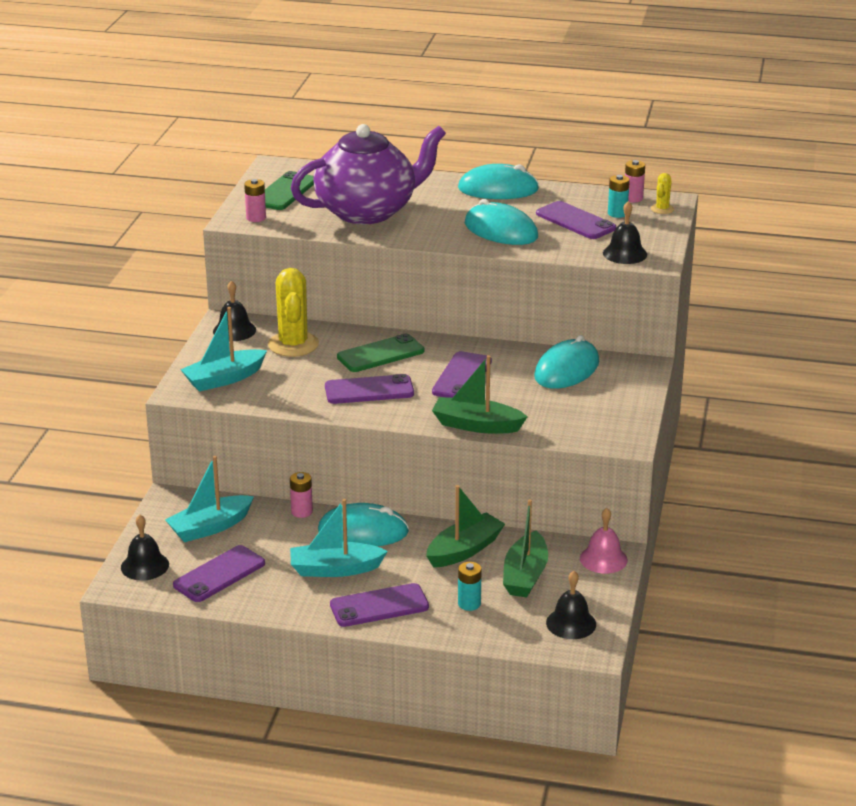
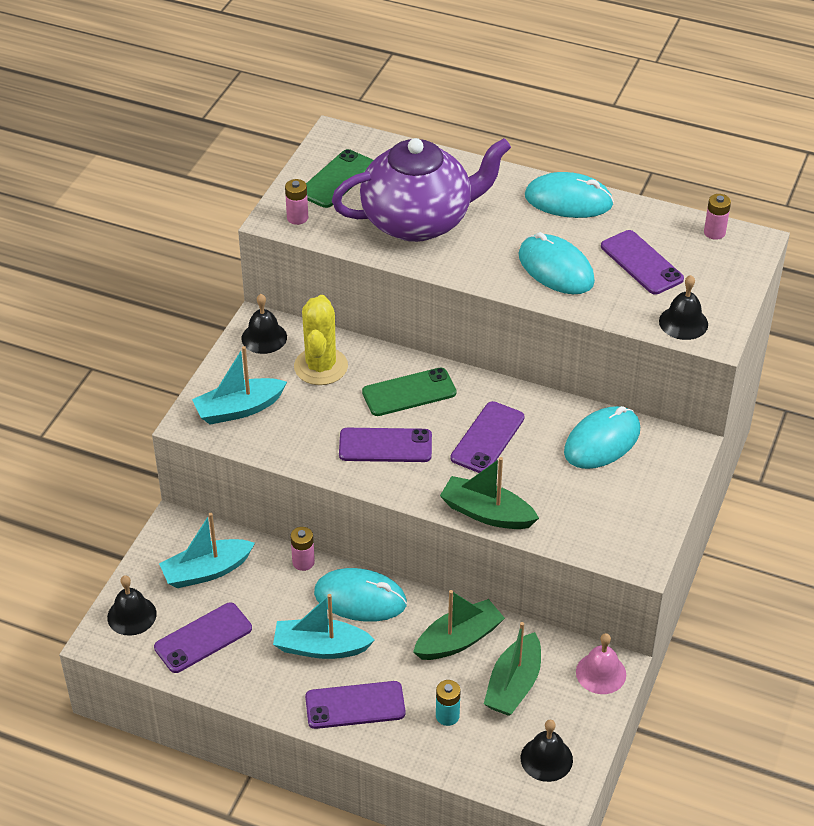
camera: 10 degrees right, 15 degrees up
(617, 213) = (691, 255): turquoise battery -> none
(662, 209) = (743, 254): yellow cactus -> none

